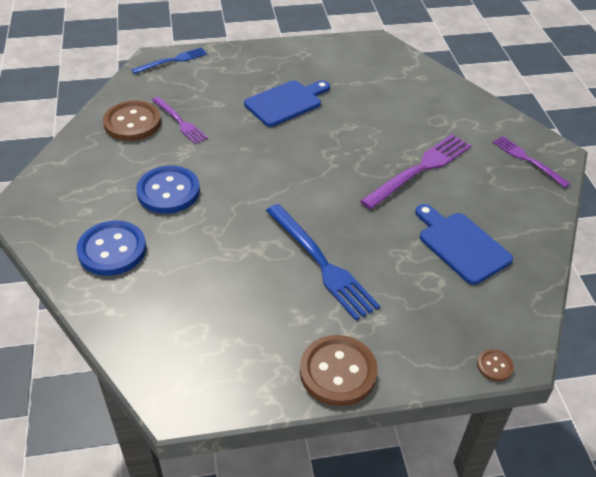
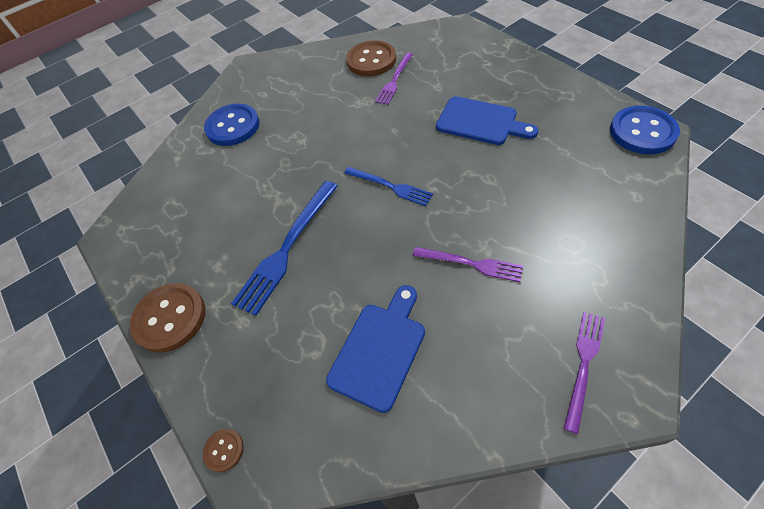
camera: 70 degrees right, 10 degrees up
(168, 191) = (310, 119): blue button -> blue button (642, 132)
(172, 61) = (466, 35): blue fork -> blue fork (390, 186)
(420, 170) = (470, 264): purple fork -> purple fork, size x0.62

